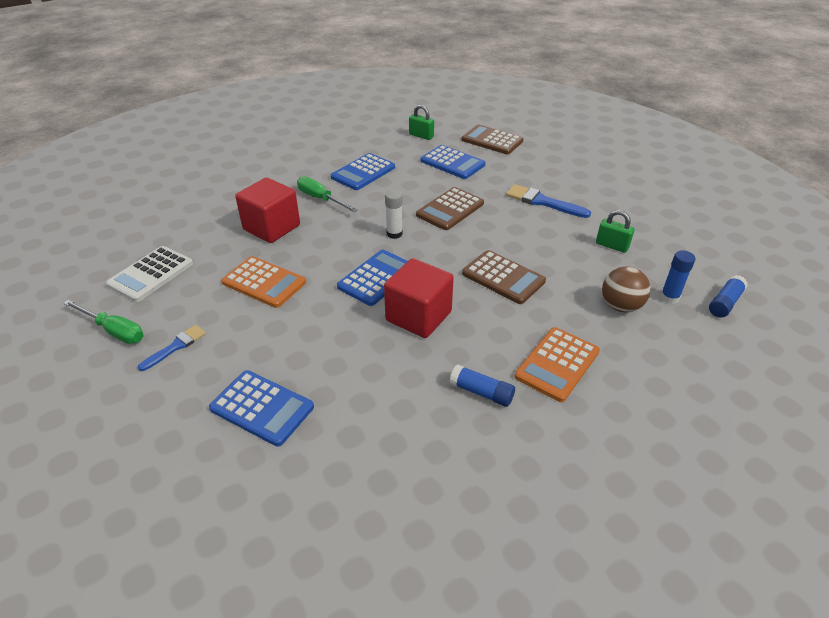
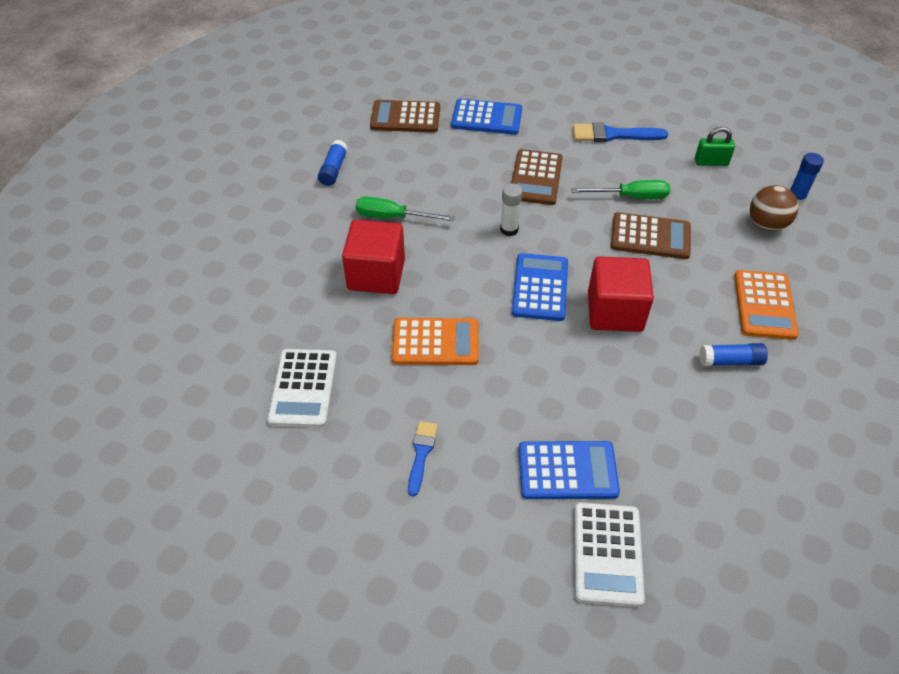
camera: 30 degrees left, 10 degrees up
(114, 331) = (337, 469): green screwdriver -> green screwdriver (631, 197)
(226, 483) = (607, 553): none -> white calculator
(363, 172) = (405, 165): blue calculator -> none
(421, 136) = (421, 93): green padlock -> none
(492, 140) = (500, 74): brown calculator -> brown calculator (405, 117)
(725, 303) = (838, 186): blue glue stick -> blue glue stick (333, 169)

